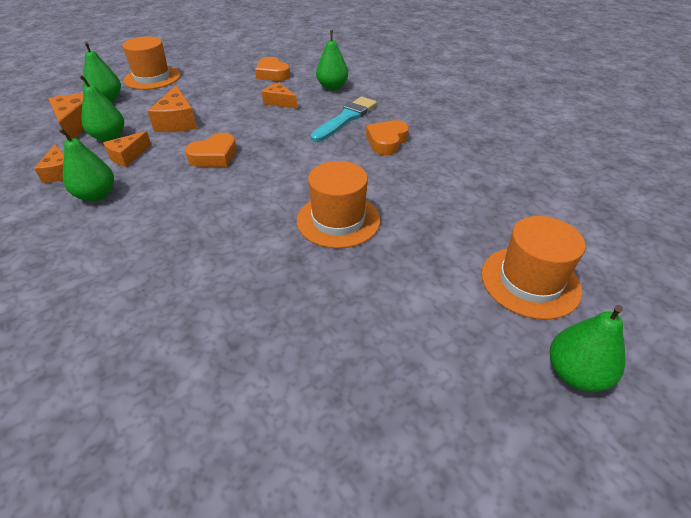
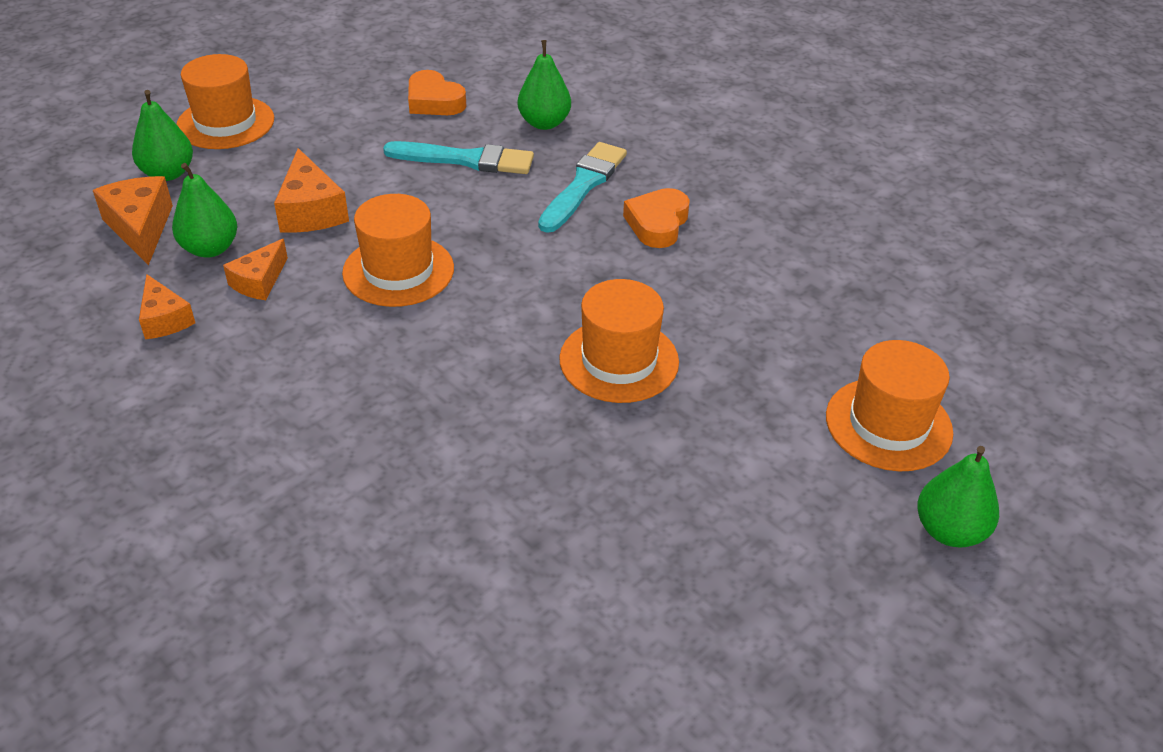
camera: 10 degrees left, 0 degrees up
(96, 195) = (244, 353): green pear -> none
(214, 156) = (398, 271): orange heart -> orange hat
(279, 102) = (465, 160): orange cheese -> turquoise brush

